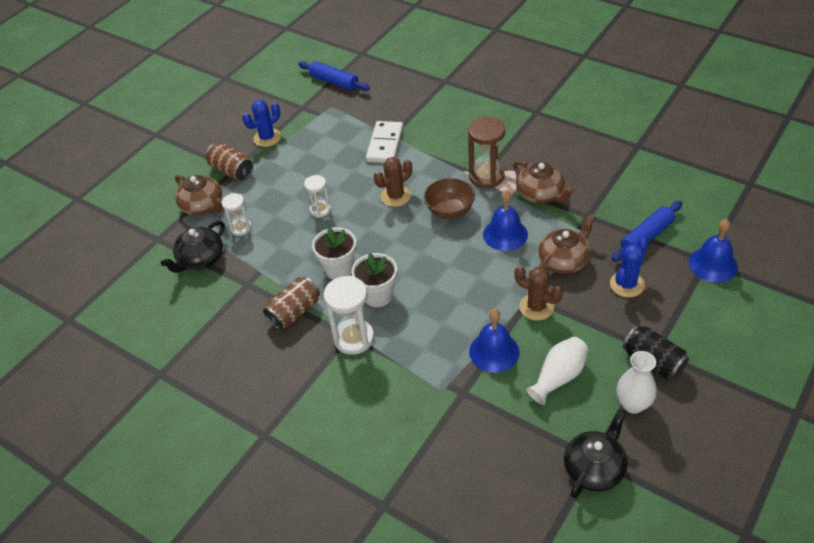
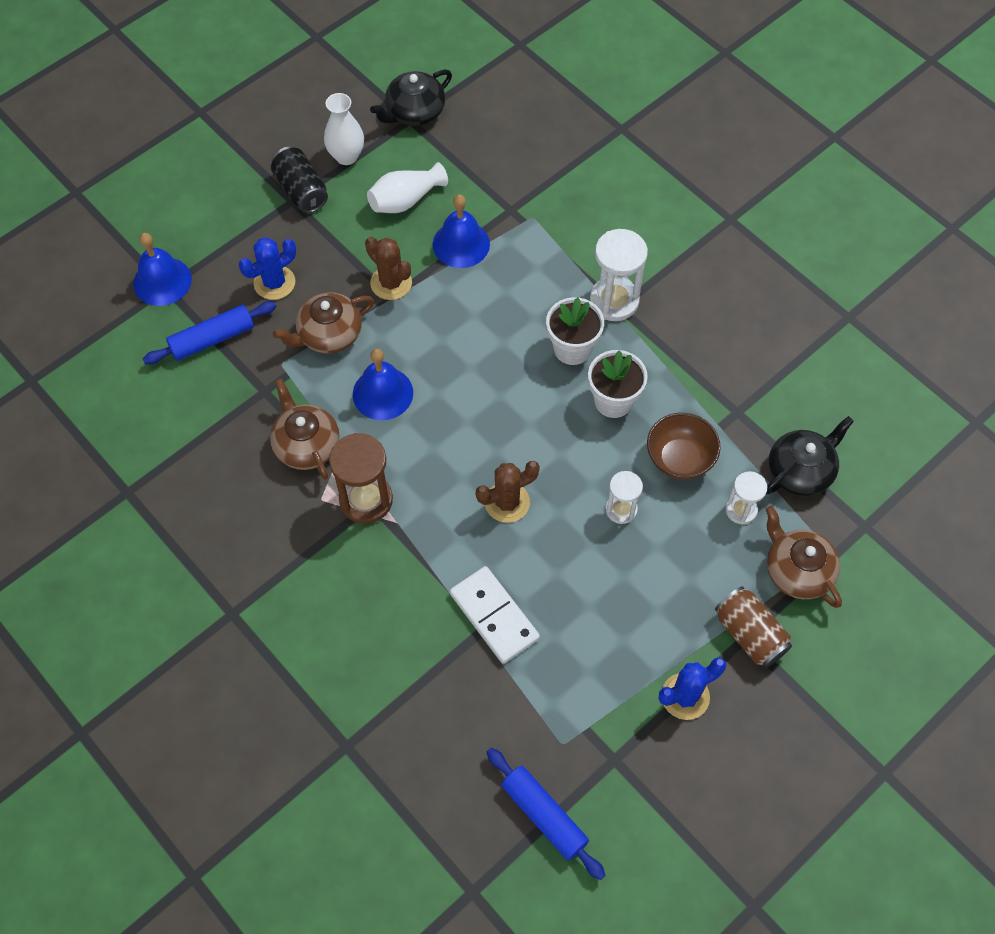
camera: 170 degrees left, 15 degrees up
(294, 312) = (680, 354): brown can -> none
(385, 144) = (494, 616): white domino -> white domino turned 60 degrees counterclockwise
(450, 211) = (440, 452): brown bowl -> brown bowl (679, 459)

